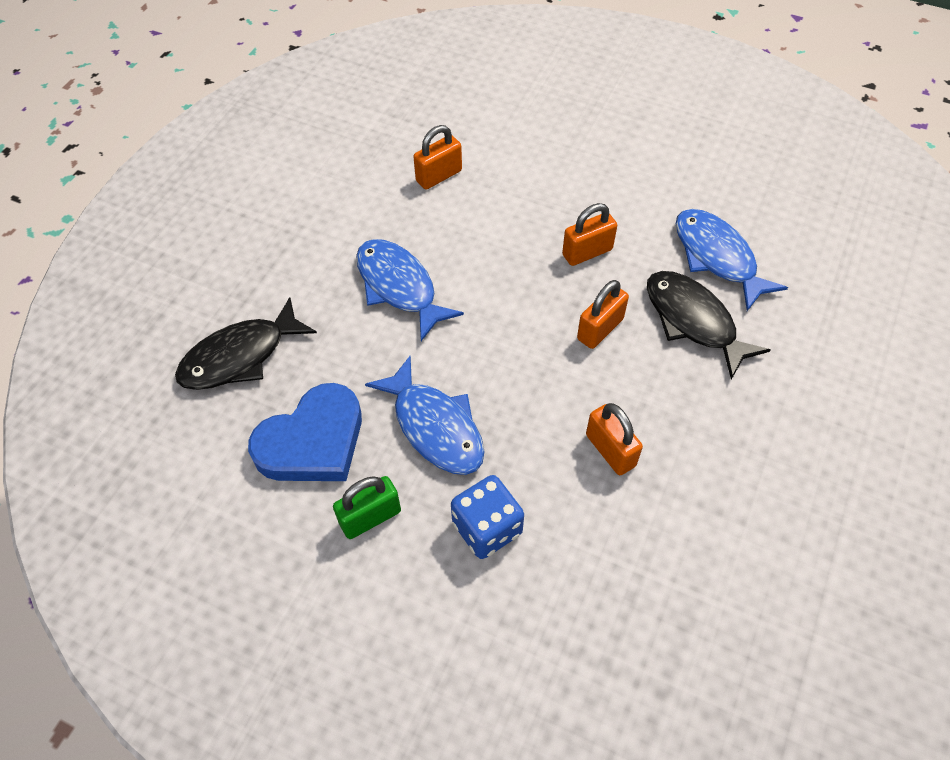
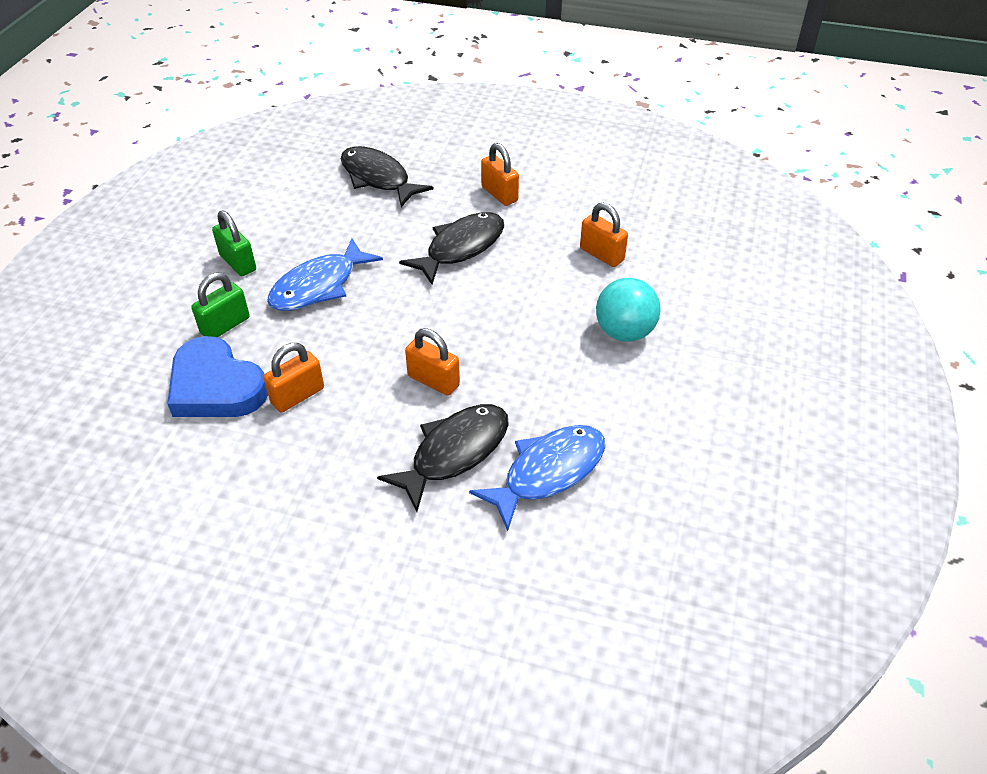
camera: 80 degrees right, 10 degrees down
(313, 441) = (303, 225): blue heart -> blue heart (216, 386)
(399, 287) = (461, 248): blue fish -> black fish
(487, 528) = (225, 325): blue dice -> green padlock
(552, 179) = (624, 332): none -> turquoise ball
(587, 252) = (530, 365): orange padlock -> orange padlock (499, 194)

